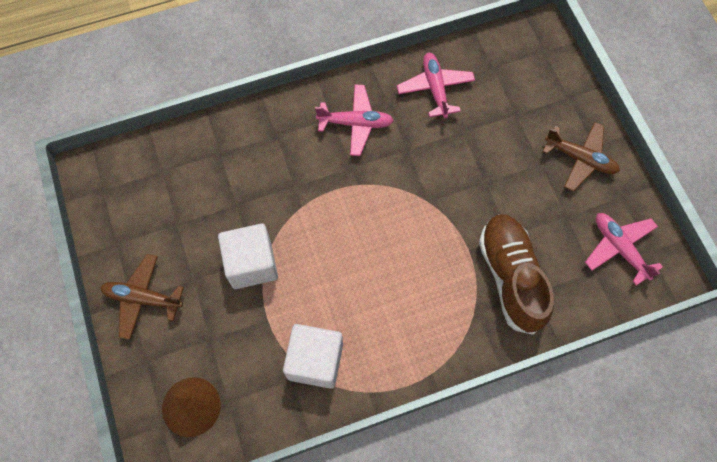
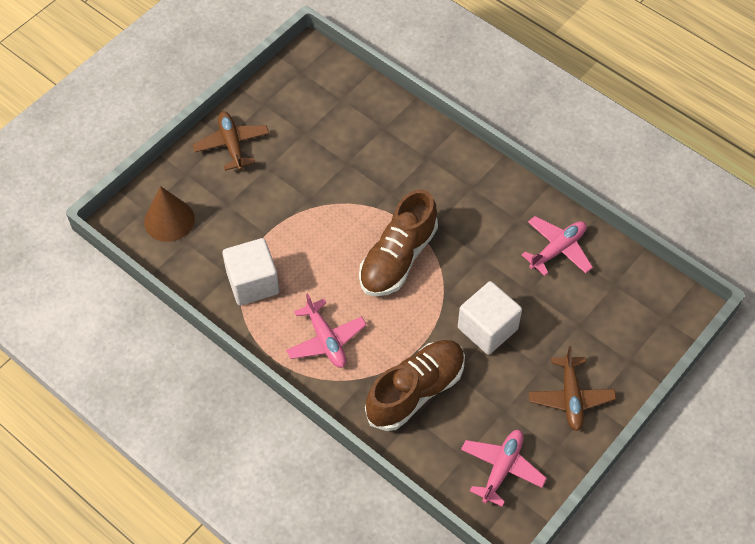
camera: 60 degrees right, 10 degrees down
(252, 264) = (304, 199): white cube -> white cube (487, 328)
(355, 123) = (479, 207): pink plane -> pink plane (326, 340)
(367, 217) = (398, 258): none -> brown shoe

